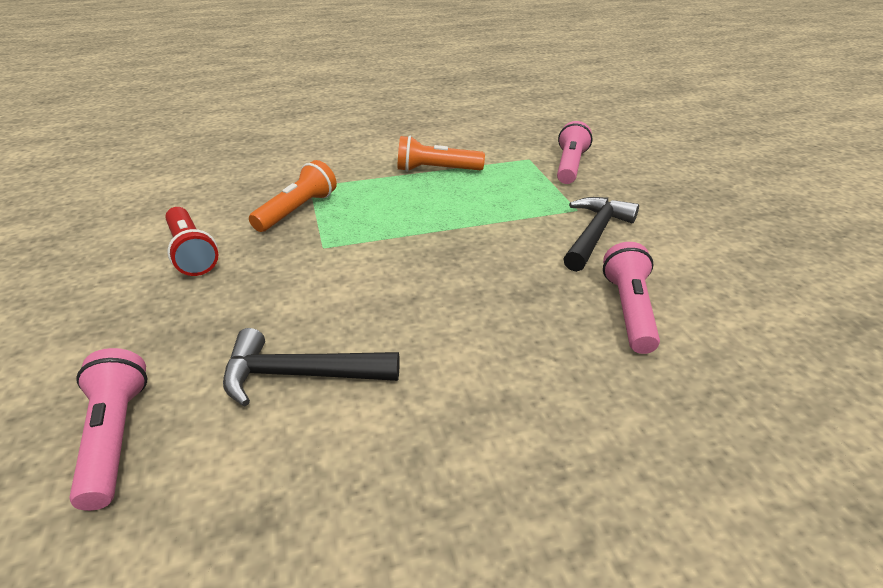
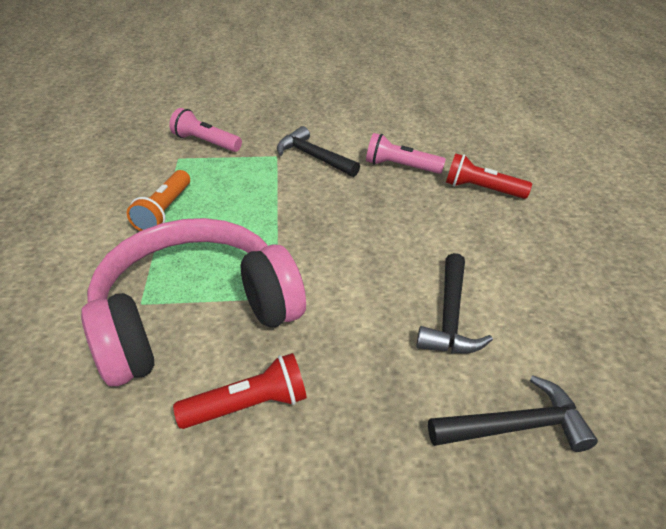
camera: 80 degrees left, 5 degrees up
(115, 437) = (515, 426): pink flashlight -> black hammer
(297, 210) = (195, 314): orange flashlight -> pink headphones
(626, 409) = (481, 189): none -> red flashlight

